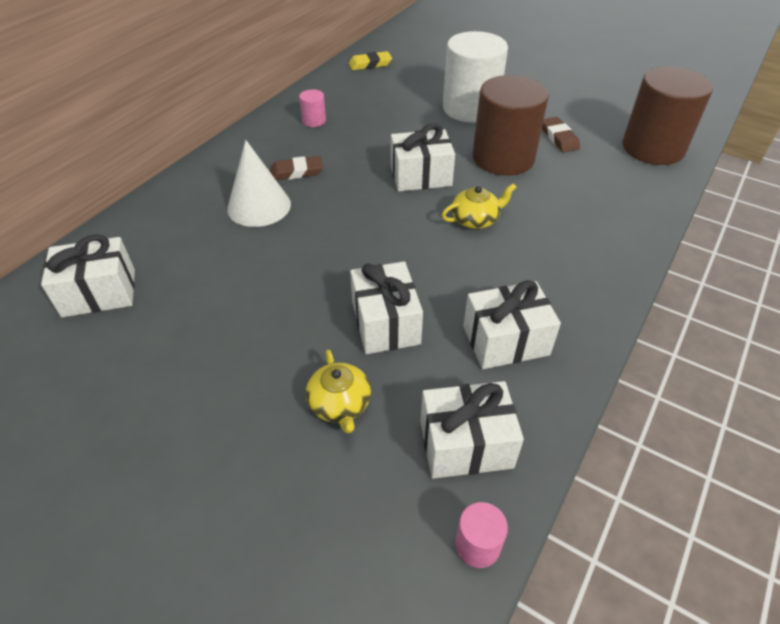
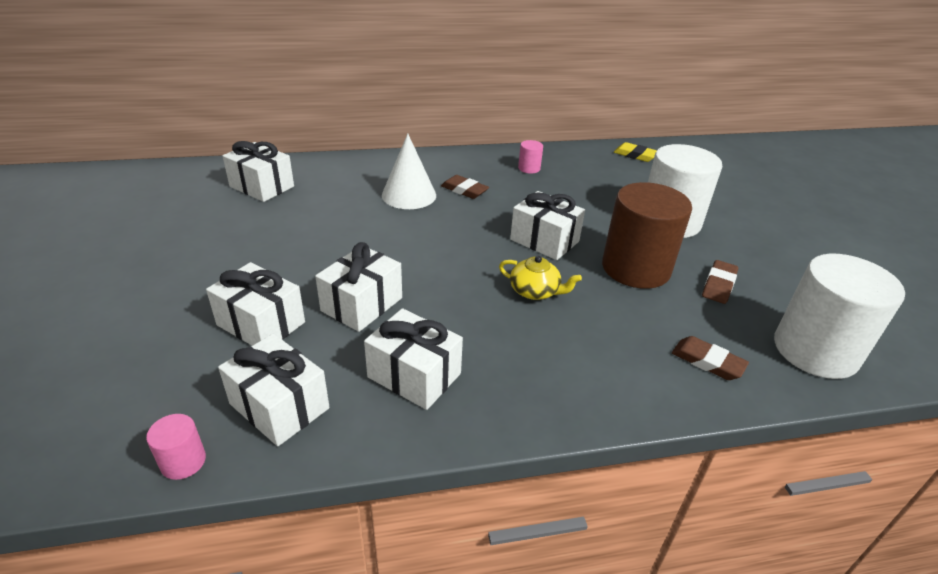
camera: 45 degrees right, 10 degrees down
(340, 404) = (261, 324): yellow teapot -> white gift
(623, 194) = (707, 361): none -> brown eraser
(653, 148) = (815, 350): brown cylinder -> white cylinder

